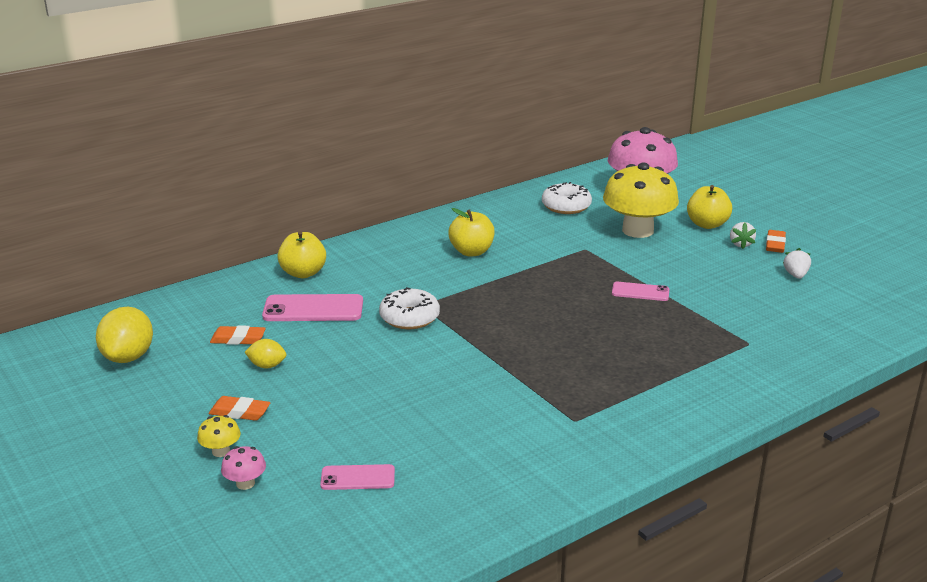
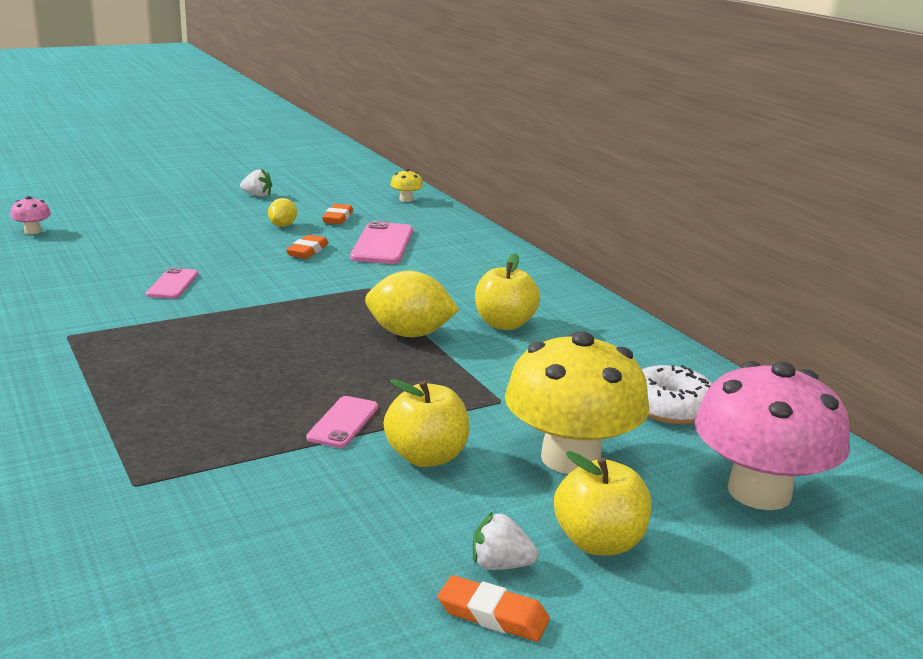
camera: 95 degrees right, 5 degrees down
(128, 357) = (328, 188): yellow lemon -> yellow lemon (409, 334)
(221, 451) = (162, 210): yellow mushroom -> yellow mushroom (406, 199)
(240, 412) = (213, 216): orange eraser -> orange eraser (307, 251)
(245, 483) = (111, 215): pink mushroom -> pink mushroom (33, 231)
(303, 273) = (465, 243): yellow apple -> yellow apple (426, 457)
(357, 478) = (77, 246): pink phone -> pink phone (173, 284)
(409, 317) = (342, 280): white donut -> none
(795, 275) = (342, 604): white strawberry -> white strawberry (257, 195)

